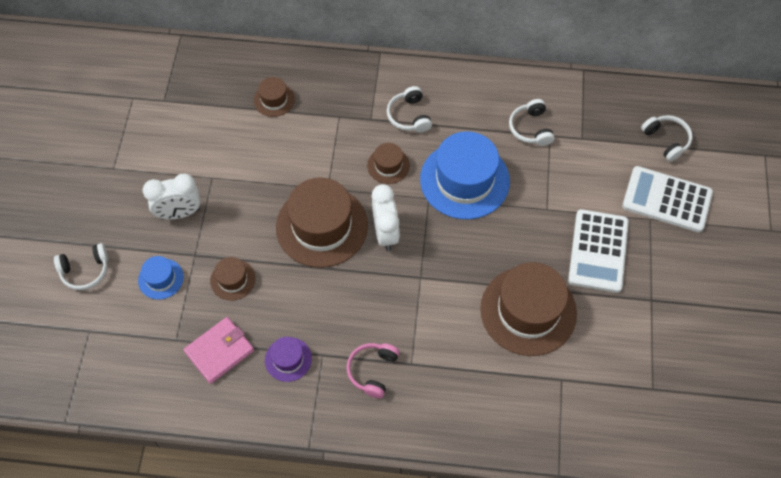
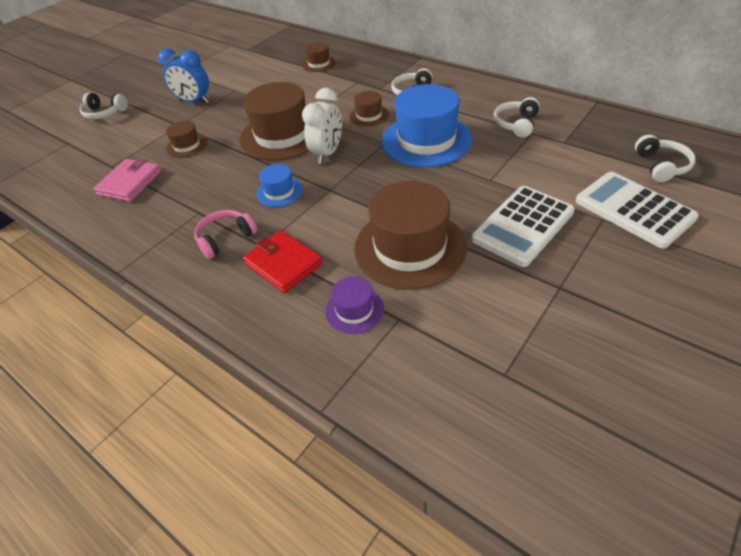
camera: 35 degrees right, 15 degrees down
(161, 279) = (142, 130): blue hat -> blue hat (279, 192)
(179, 213) = (194, 102): white clock -> blue clock
(219, 351) = (130, 183): pink wallet -> pink wallet turned 60 degrees counterclockwise
(288, 359) = (170, 205): purple hat -> purple hat (354, 309)
(442, 372) = (283, 264): none -> red wallet

